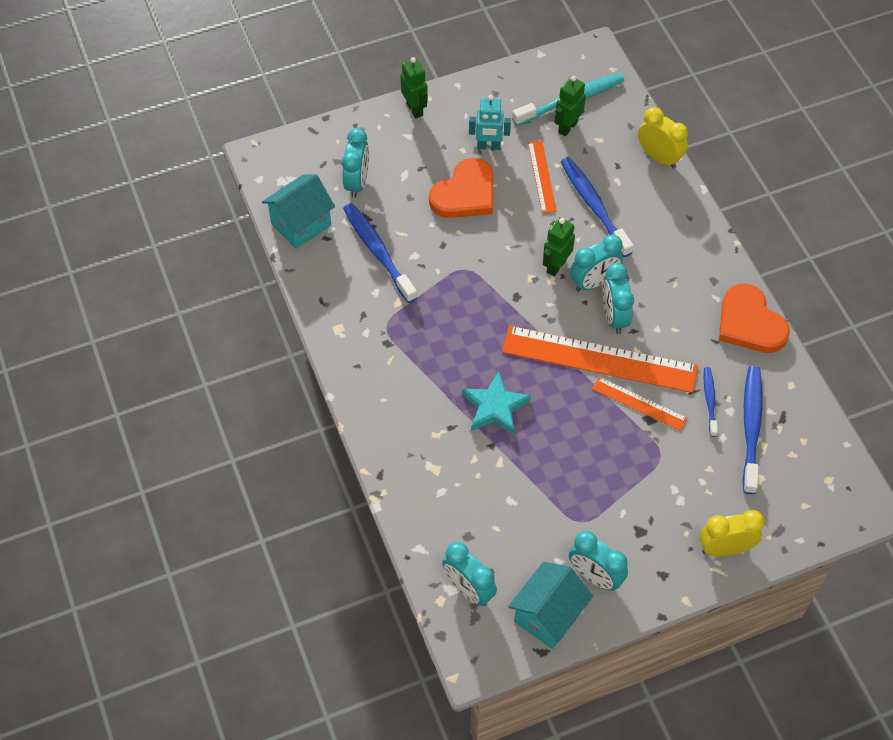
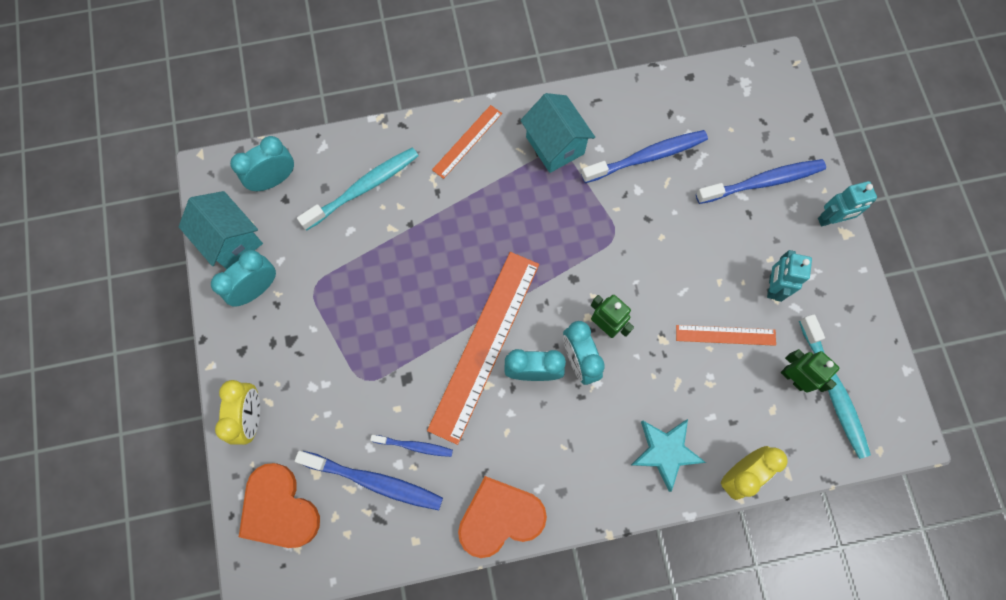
camera: 100 degrees right, 15 degrees up
(301, 224) = (689, 93): turquoise house -> turquoise house (555, 145)
(357, 182) = (736, 149): turquoise clock -> none
(415, 109) = (830, 219): green robot -> turquoise robot
(460, 497) = (363, 188): none -> turquoise toothbrush
(465, 194) = (710, 251): orange heart -> orange heart (279, 509)
(495, 407) = (450, 234): turquoise star -> turquoise star (665, 452)
(594, 206) = (679, 382): blue toothbrush -> blue toothbrush (762, 182)
(639, 403) = (426, 373): orange ruler -> orange ruler (467, 141)

